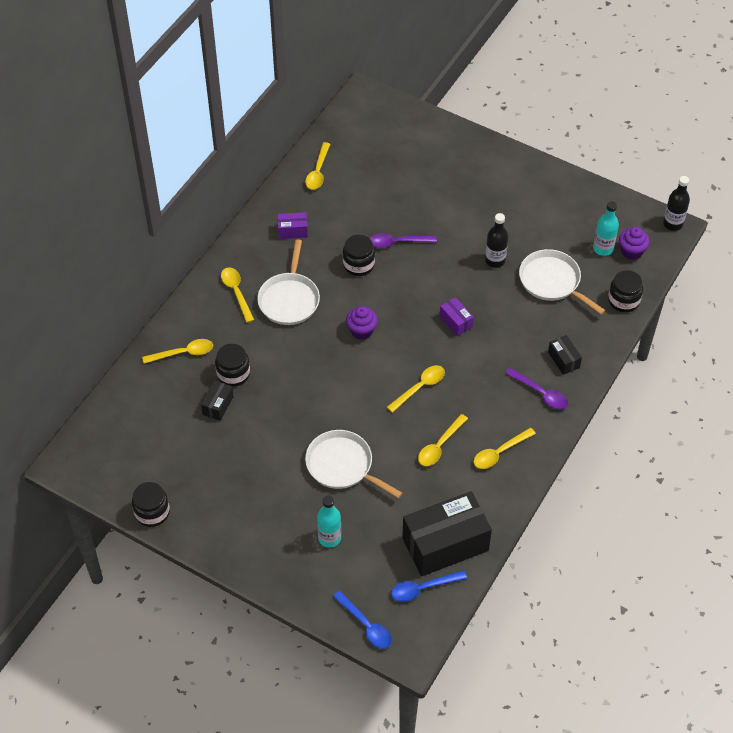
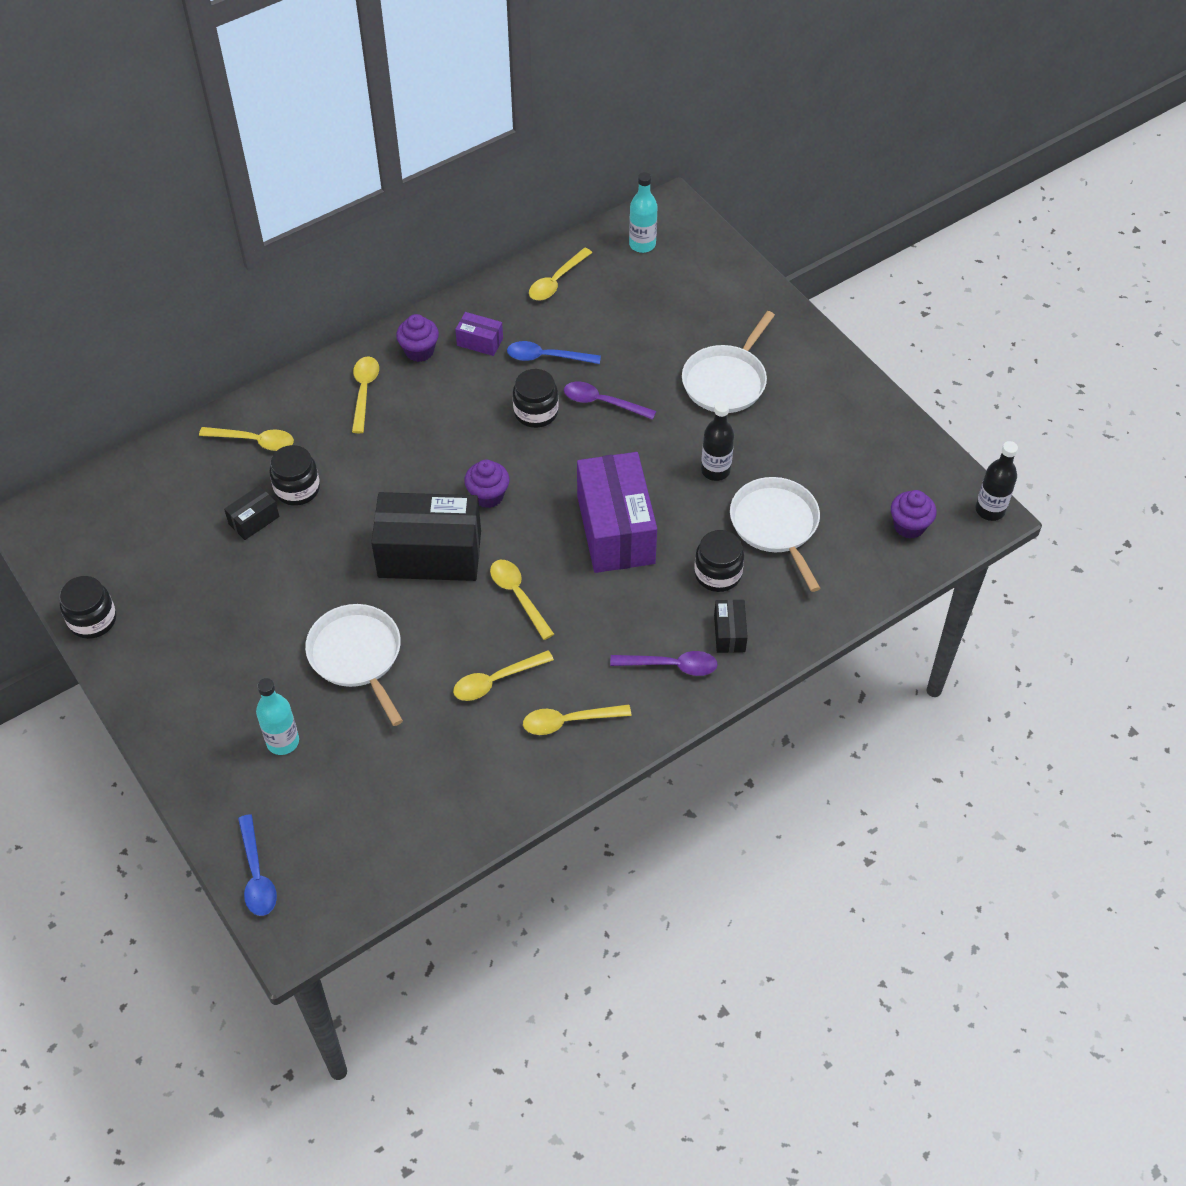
camera: 25 degrees right, 0 degrees up
(256, 252) = (419, 351): none -> purple cupcake
(289, 299) = (423, 423): white pan -> white pan (726, 381)
(420, 387) = (518, 595): yellow spoon -> yellow spoon turned 105 degrees counterclockwise
(422, 588) = (358, 858): blue spoon -> blue spoon (546, 357)
(445, 544) = (423, 812): black box -> black box (429, 554)
(456, 322) = (616, 529): purple box -> purple box, size x2.24
(541, 393) = (672, 666): purple spoon -> purple spoon turned 60 degrees counterclockwise
(603, 248) = (872, 508): turquoise bottle -> turquoise bottle (642, 244)
(623, 300) = (859, 586): black jar -> black jar (718, 574)

